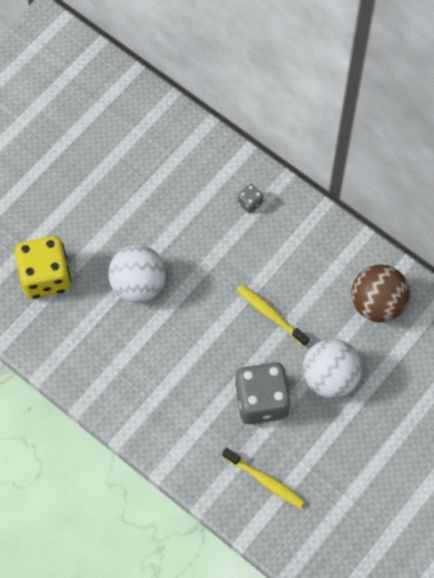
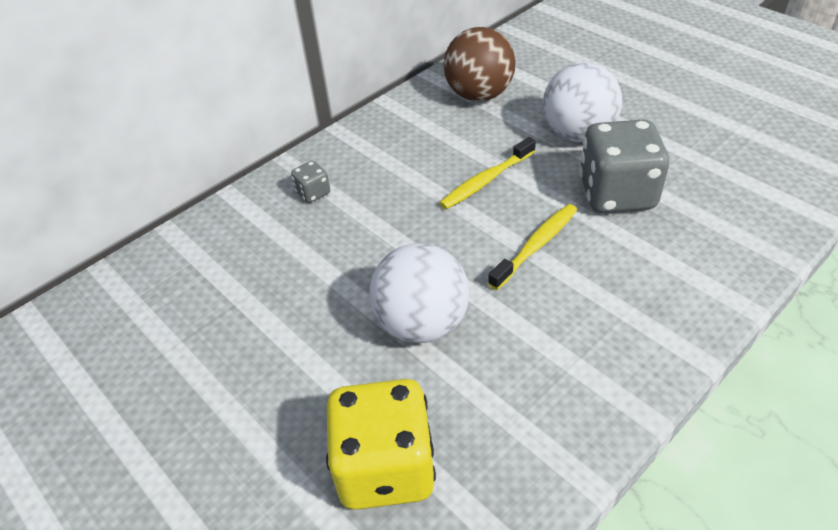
camera: 80 degrees left, 20 degrees down
(265, 481) = (735, 195): yellow toothbrush -> yellow toothbrush (536, 245)

